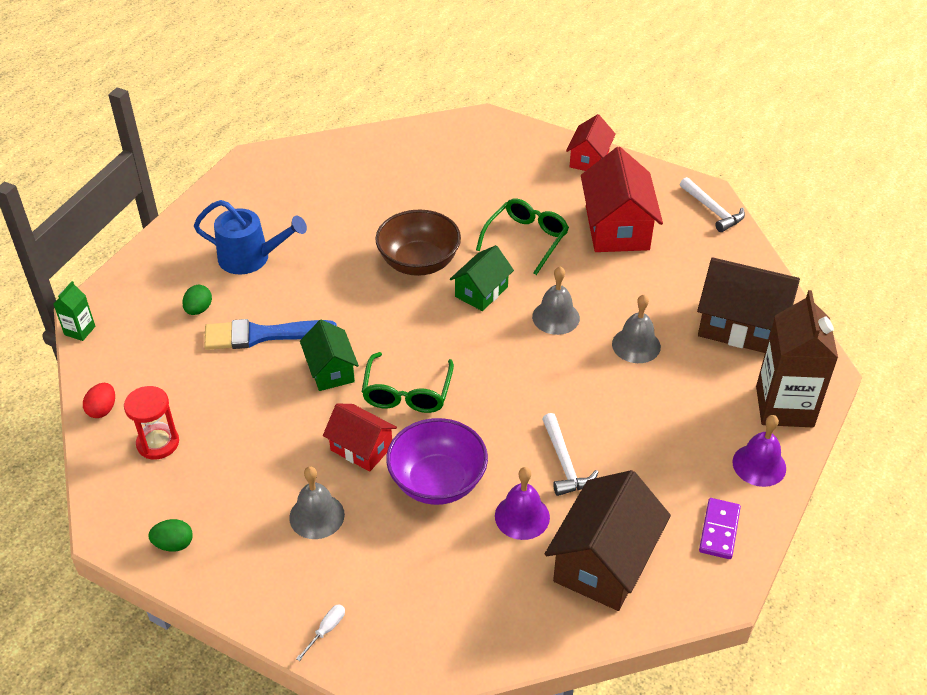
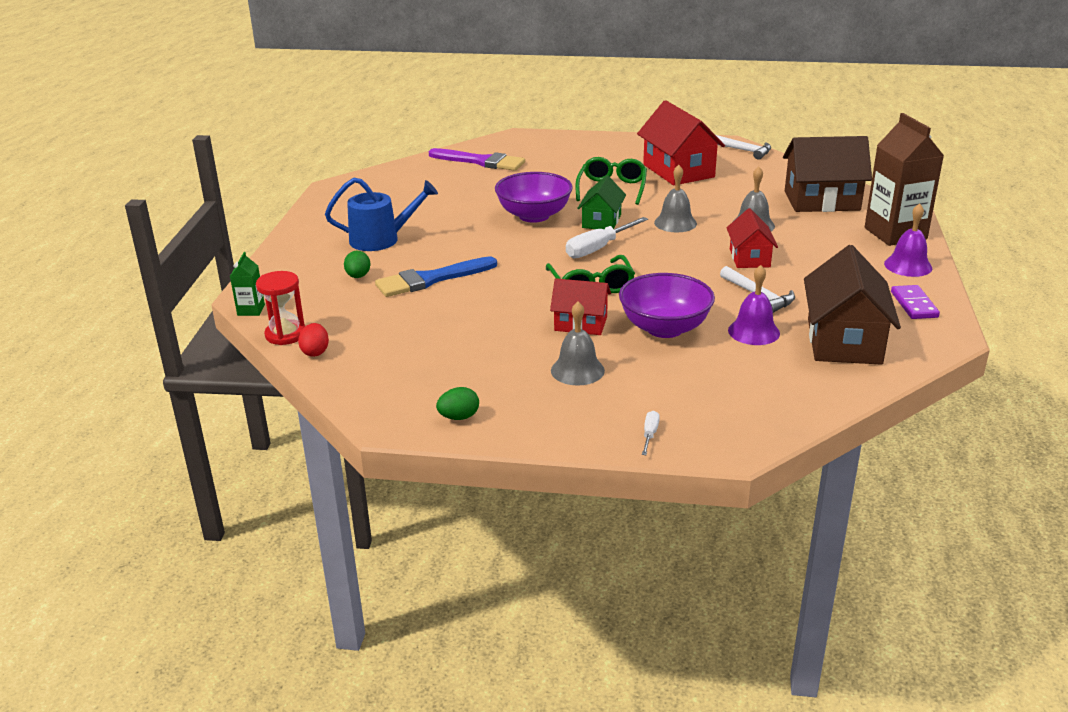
camera: 20 degrees left, 15 degrees down
(158, 443) = (388, 360): red hourglass -> red hourglass (285, 334)
(331, 370) = (512, 286): green house -> none
(419, 155) = (481, 161): none -> purple brush
(419, 263) = (534, 216): brown bowl -> purple bowl
(450, 336) = (598, 248): none -> white screwdriver
(589, 159) = (622, 141): red house -> red house (749, 258)

